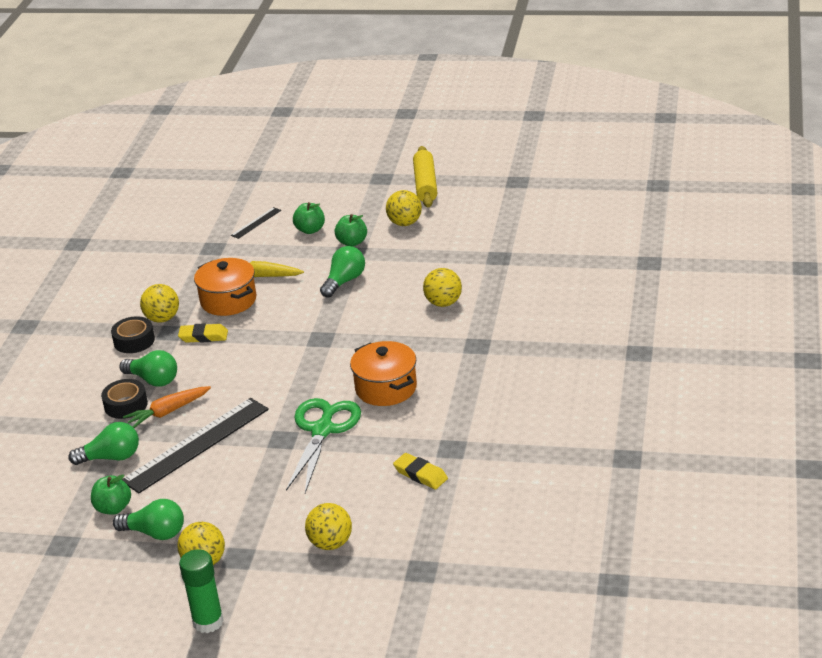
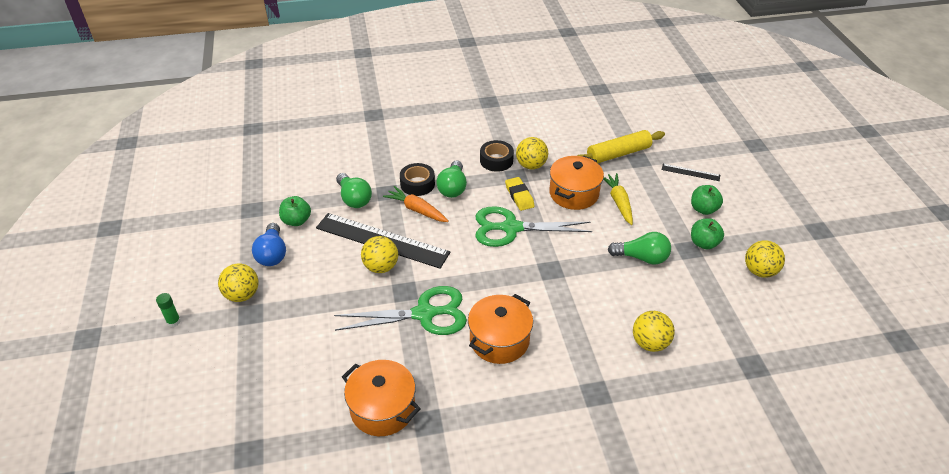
camera: 65 degrees right, 10 degrees up
(155, 533) = (272, 254): green light bulb -> blue light bulb
(208, 622) = (173, 321): green glue stick -> green glue stick, size x0.54
(246, 351) = (511, 228): none -> green scissors
(330, 543) = (276, 371): yellow ball -> yellow ball (381, 267)
(420, 474) = (383, 408): yellow eraser -> orange pot
(425, 184) = (835, 266): yellow rolling pin -> yellow rolling pin (618, 154)

